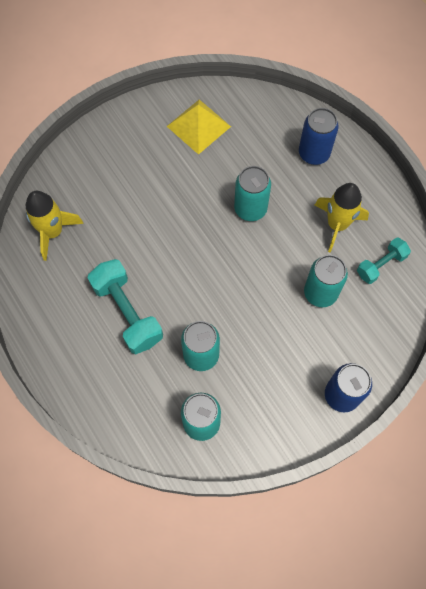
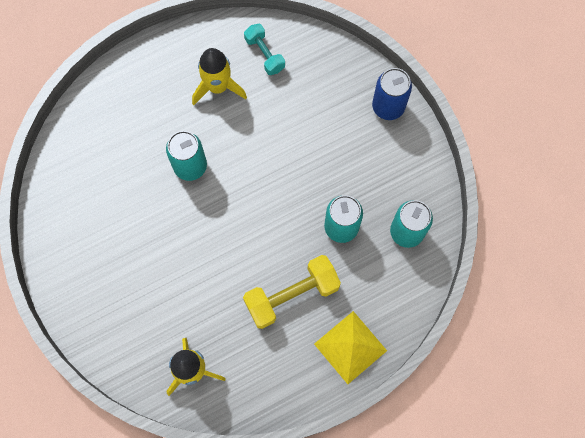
camera: 85 degrees left, 5 degrees up
(127, 312) = (292, 295): turquoise dumbbell -> yellow dumbbell
(198, 126) = (84, 209): yellow pyramid -> yellow pyramid (350, 347)
(314, 153) = (135, 98): blue can -> none
(320, 293) = (288, 111): turquoise can -> none

